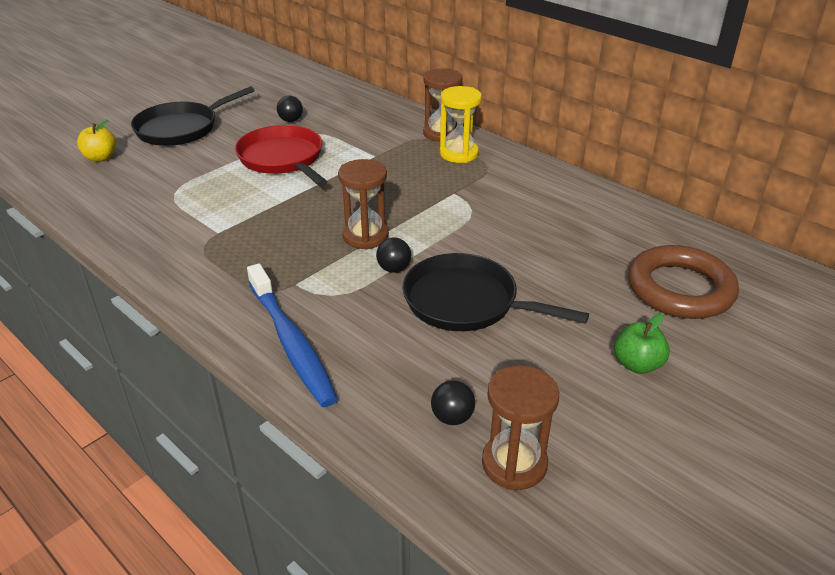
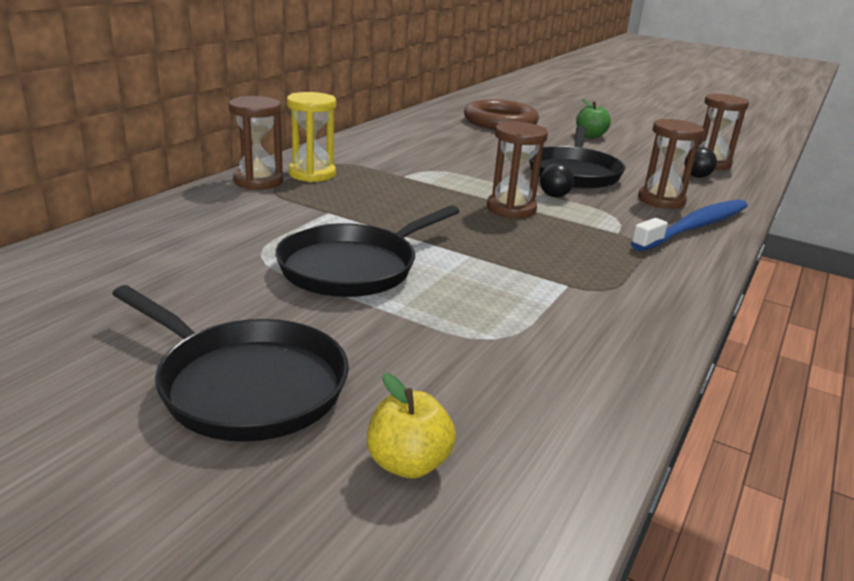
camera: 105 degrees left, 10 degrees down
(282, 159) = (353, 267): red pan -> black pan
(291, 120) = (211, 276): black ball -> none
(370, 345) = (661, 200): none -> brown hourglass

